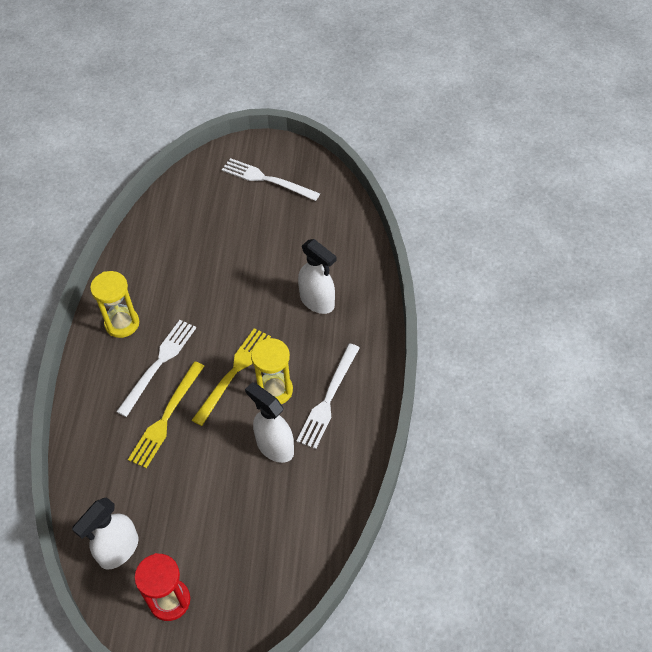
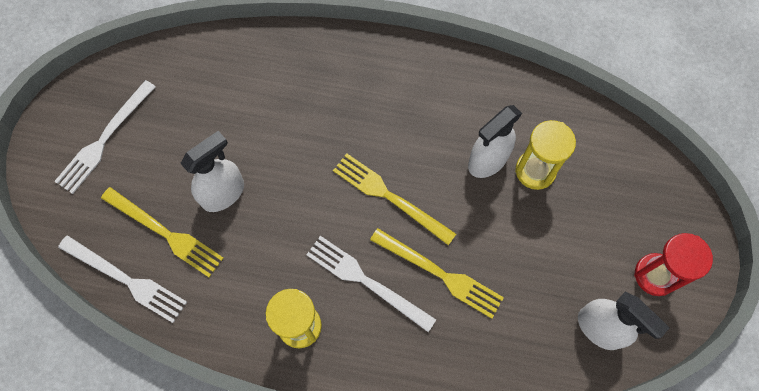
camera: 85 degrees left, 15 degrees up
(193, 229) = (165, 233): none -> yellow fork
(274, 390) = (418, 155): yellow hourglass -> yellow hourglass (535, 171)
(317, 301) = (306, 100): white spray bottle -> white spray bottle (223, 193)
(328, 398) = (434, 102): white fork -> white fork (126, 280)

